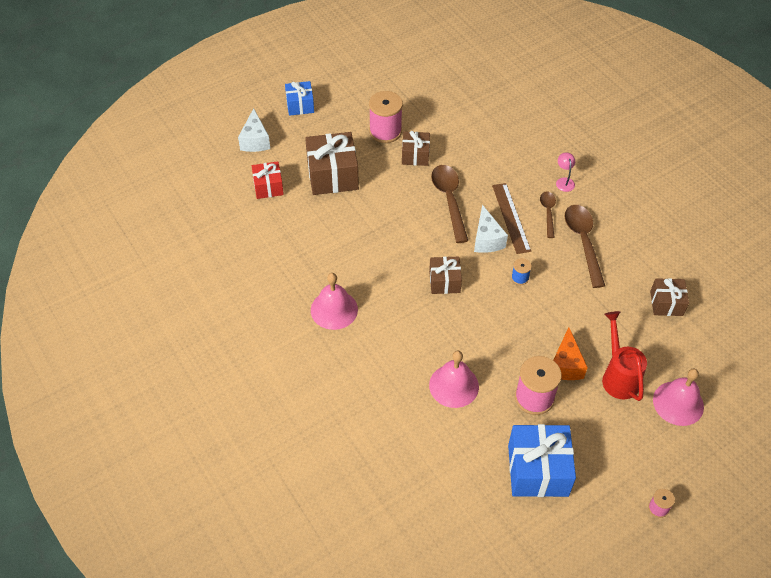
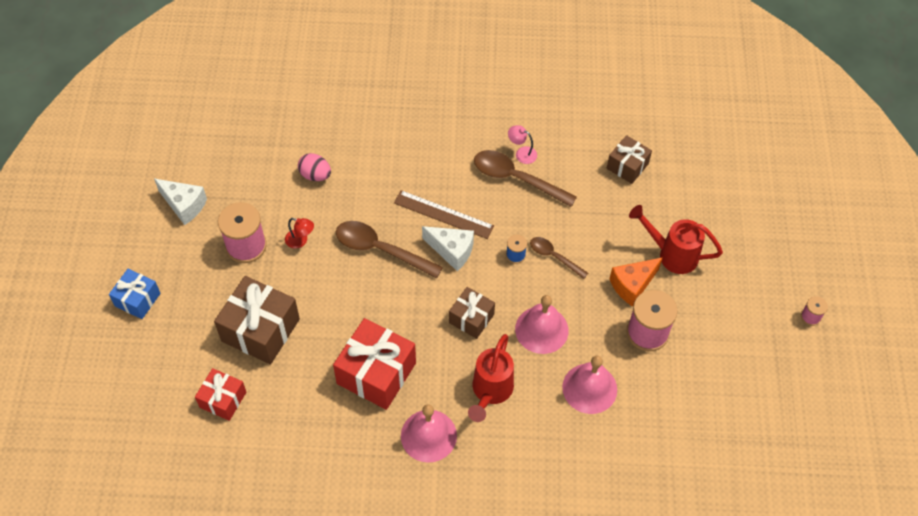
camera: 55 degrees left, 5 degrees up
(255, 140) = (147, 373): white cheese -> white cheese (184, 205)
(355, 253) = (376, 373): none -> red gift
(397, 326) = (490, 392): none -> red watering can
(415, 155) = (300, 241): brown gift -> red lamp
(471, 133) = (315, 175): none -> pink egg
(538, 470) = (719, 380): blue gift -> none
(548, 213) = (462, 182): brown spoon -> brown spoon (554, 257)
(564, 181) = (438, 144): pink lamp -> pink lamp (522, 153)
(565, 365) = (632, 285): orange cheese -> orange cheese turned 105 degrees clockwise
(678, 403) = (727, 231): pink bell -> pink bell (541, 329)

